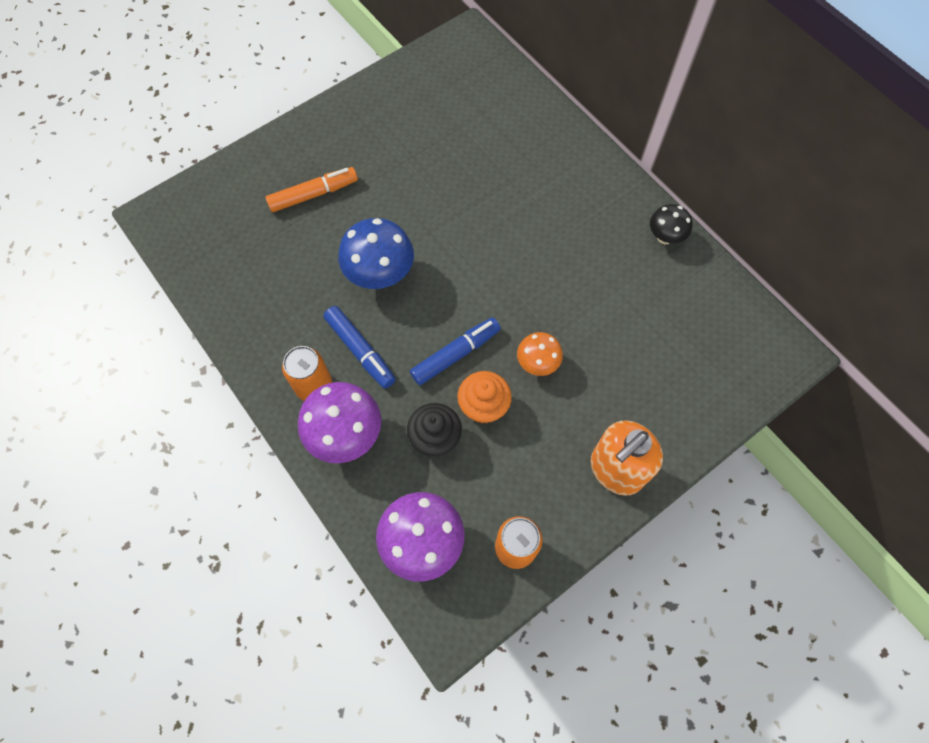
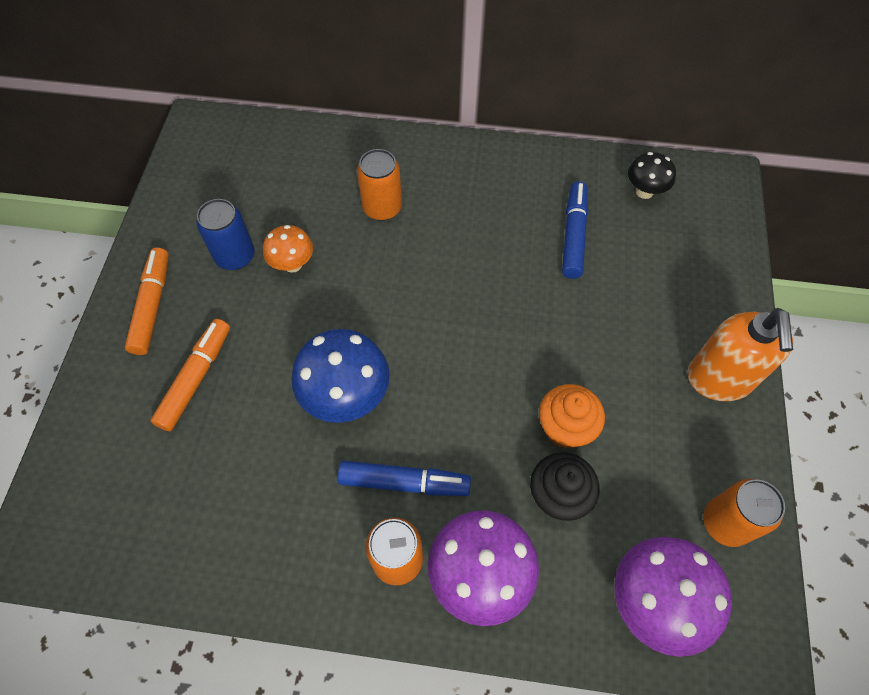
camera: 45 degrees left, 5 degrees down
(332, 133) = (152, 306): none -> orange marker
(405, 139) = (235, 256): none -> blue can
(455, 354) = (491, 405): blue marker -> blue marker (573, 235)
(523, 179) = (382, 208): none -> orange can
(537, 363) = (565, 350): orange mushroom -> orange mushroom (293, 264)
(665, 237) = (544, 166): black mushroom -> black mushroom (644, 191)

